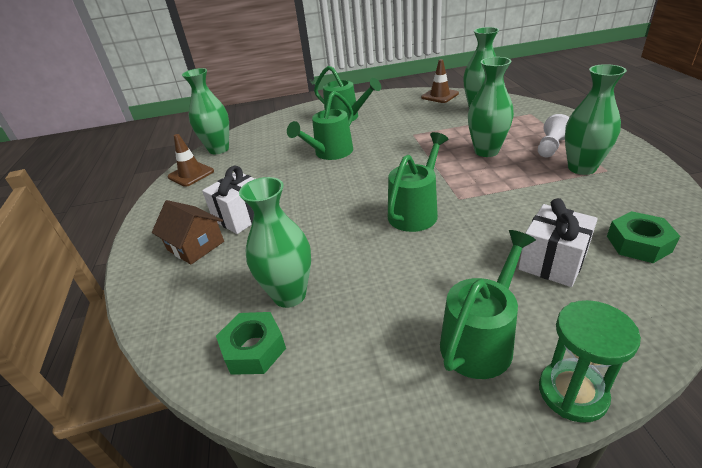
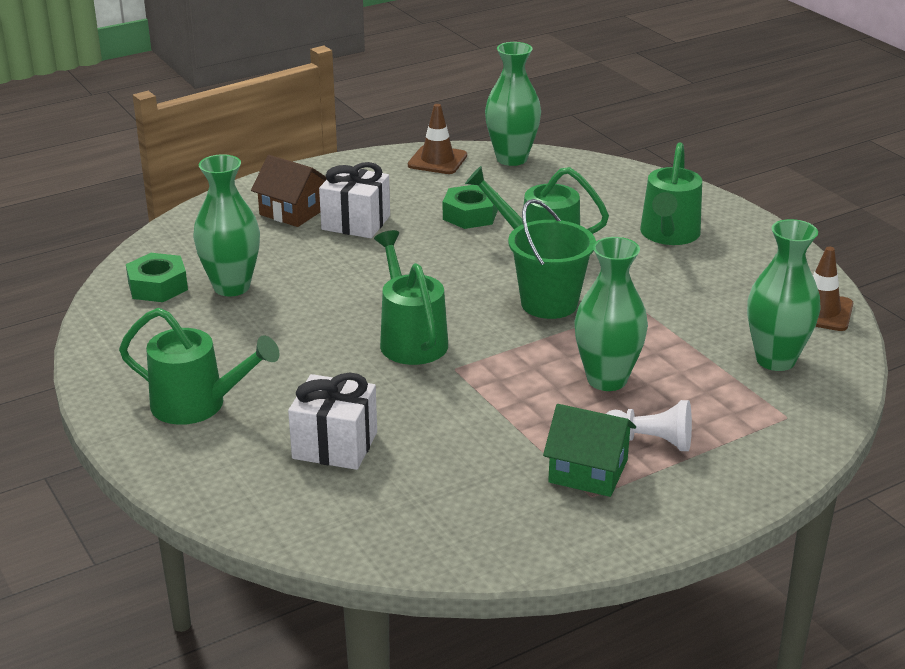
camera: 65 degrees right, 5 degrees down
(195, 246) = (293, 211): brown house -> brown house turned 75 degrees counterclockwise
(397, 158) = (549, 303): none -> green bucket
(416, 211) = (410, 339): green watering can -> green watering can turned 120 degrees counterclockwise
(572, 393) = (144, 458): green hourglass -> none
(581, 168) = (588, 471): green vase -> green house
(638, 244) = (394, 512): green nut -> green nut (470, 215)

